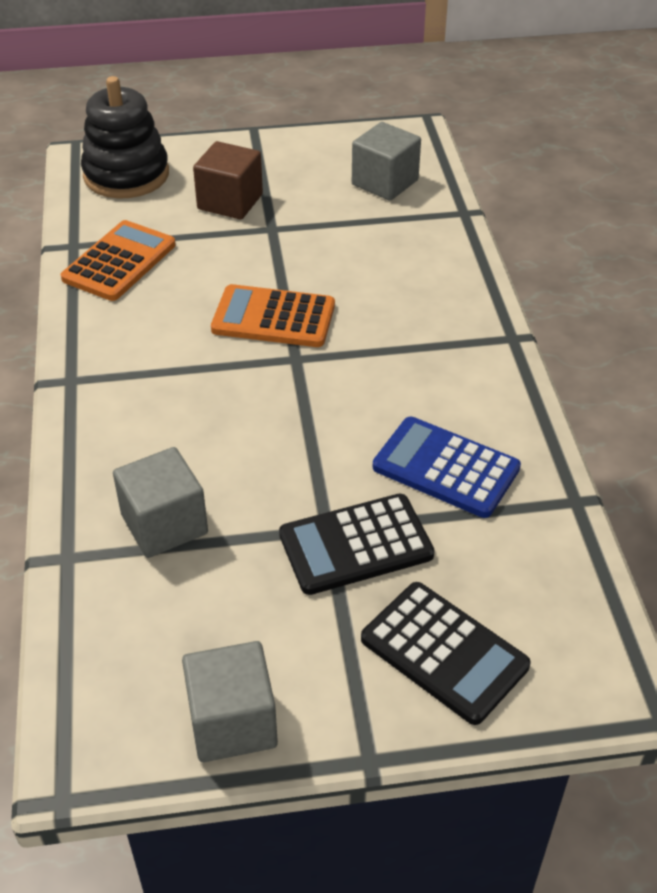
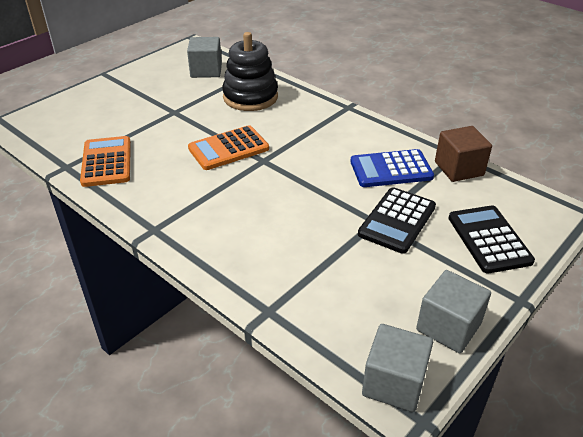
camera: 40 degrees left, 5 degrees down
(126, 175) = (54, 121): black stacking toy -> black stacking toy (250, 97)
(164, 524) = (298, 265): grey cube -> grey cube (394, 383)
(230, 202) = (135, 109): brown cube -> brown cube (459, 168)
(444, 652) = (489, 239): black calculator -> black calculator turned 105 degrees counterclockwise

